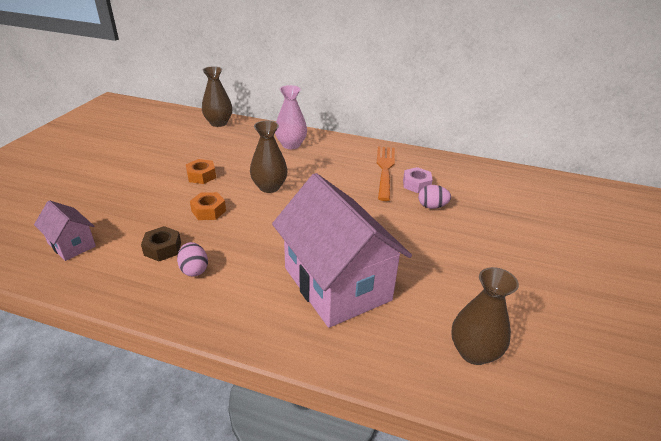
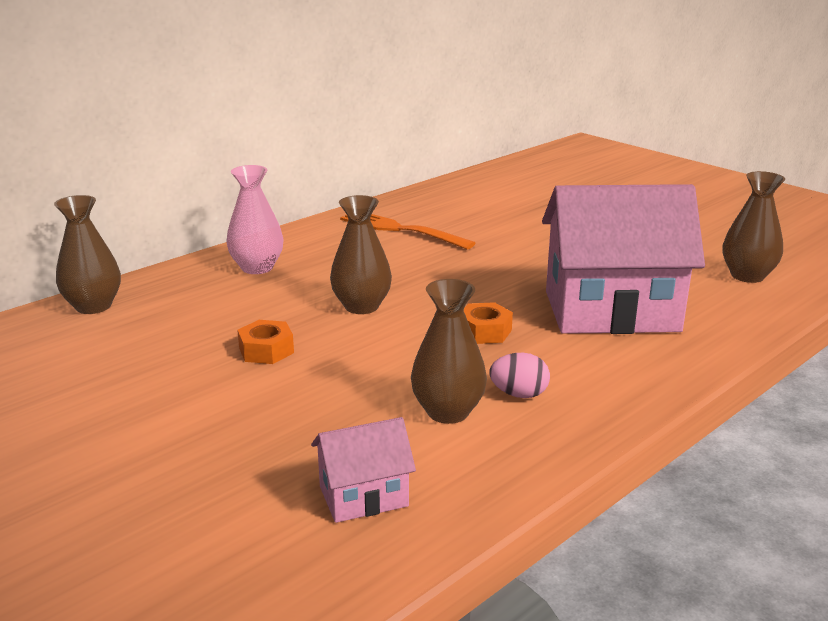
camera: 60 degrees left, 10 degrees down
(163, 248) = (448, 412): brown nut -> brown vase
(209, 211) = (379, 361): orange nut -> orange nut (484, 331)
(416, 184) = (453, 223): pink nut -> none
(432, 206) = (506, 228): pink egg -> none

